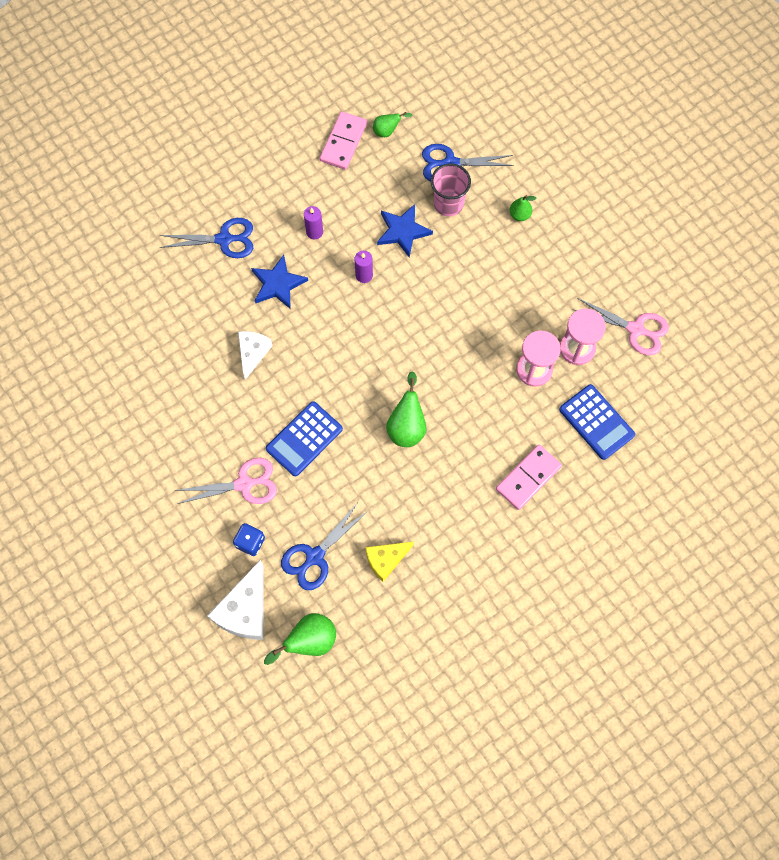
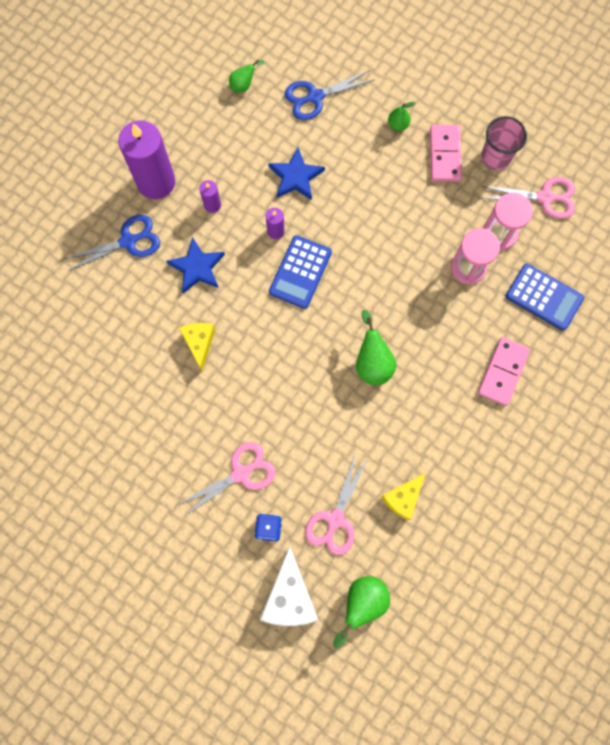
camera: 20 degrees left, 5 degrees up
(253, 353) = (199, 343): white cheese -> yellow cheese
(271, 194) = (156, 182): none -> purple candle
(304, 439) = (281, 409): blue calculator -> blue calculator (300, 272)
(315, 556) = (335, 519): blue scissors -> pink scissors
(343, 142) = (206, 109): pink domino -> pink domino (445, 155)
(448, 204) = (328, 136): pink cup -> pink cup (495, 157)

